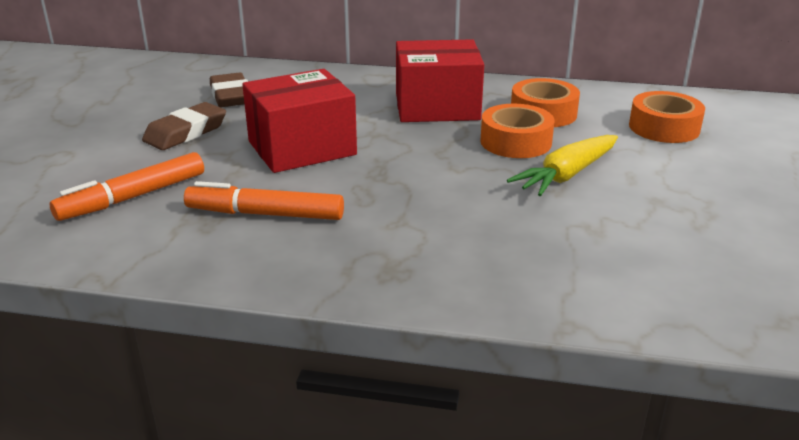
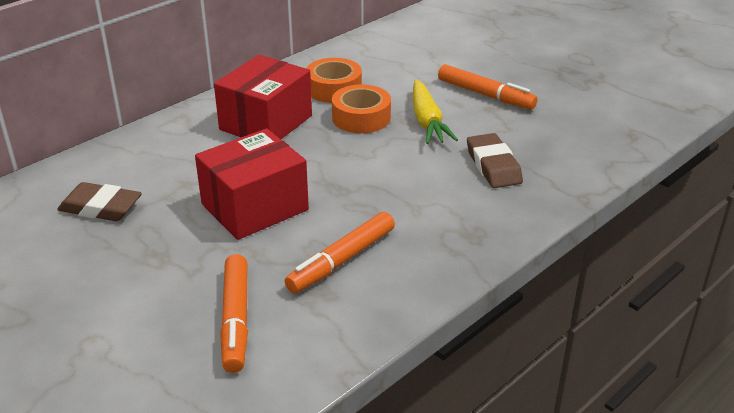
camera: 55 degrees left, 5 degrees up
(185, 132) = (144, 256): brown eraser -> brown eraser (493, 166)
(302, 148) = (254, 207): red box -> red box turned 45 degrees clockwise
(664, 128) = (408, 61): orange tape -> none
(680, 189) = (485, 95): none -> orange marker

